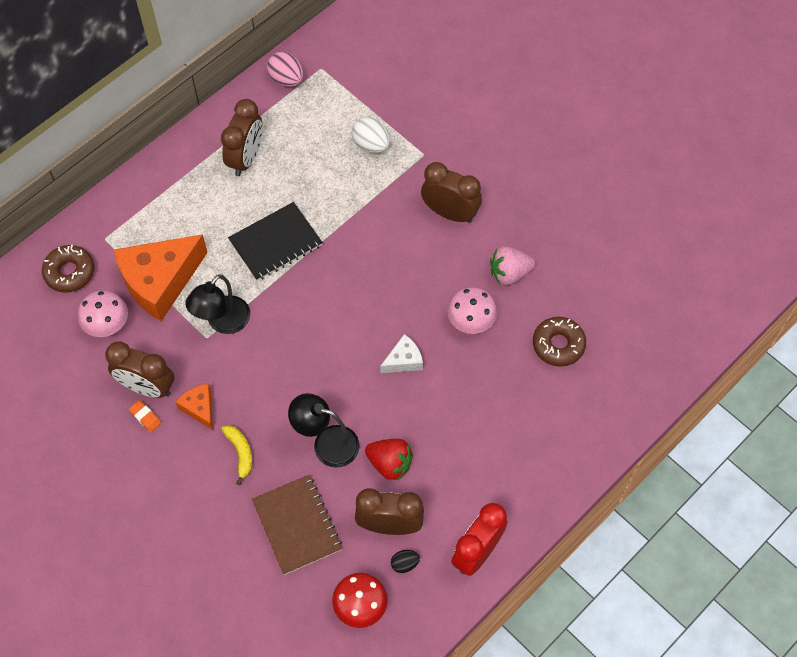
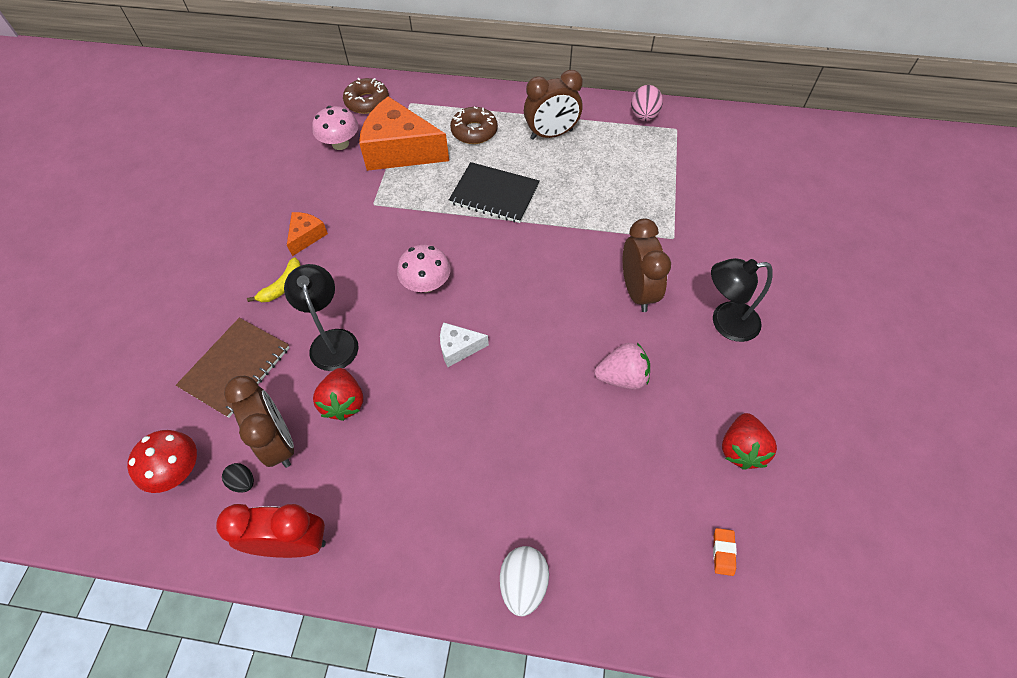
camera: 55 degrees right, 5 degrees down
(145, 417) = (276, 209): orange eraser -> orange eraser (723, 552)
(147, 387) = (303, 195): brown clock -> none
(223, 322) = (395, 205): black lamp -> black lamp (725, 322)
(371, 145) = (644, 198): white egg -> white egg (523, 583)
(403, 360) = (458, 348): white cheese -> white cheese turned 150 degrees clockwise
(471, 321) = (543, 376): pink mushroom -> pink mushroom (426, 284)
(509, 273) = (622, 377): pink strawberry -> pink strawberry turned 135 degrees clockwise
(558, 345) = (584, 472): brown donut -> brown donut (474, 131)
(610, 245) = (741, 449): none -> red strawberry

